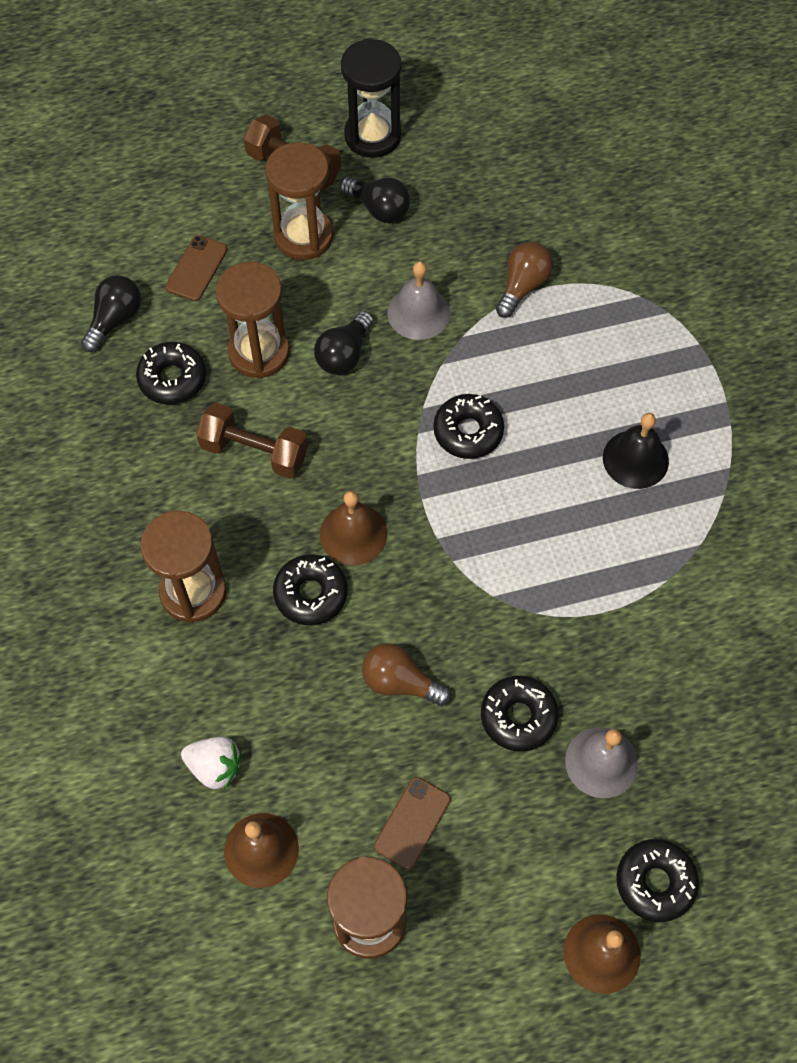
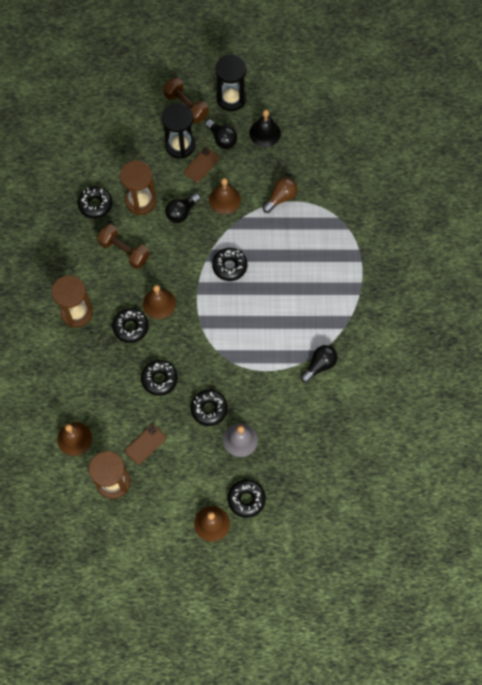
camera: 15 degrees right, 5 degrees up
(115, 320) = (76, 167): black light bulb -> black light bulb (319, 365)
(196, 268) = (122, 150): brown phone -> brown phone (201, 165)
(215, 767) = (64, 396): white strawberry -> none
(303, 236) = (180, 145): brown hourglass -> black hourglass
(400, 682) = (159, 379): brown light bulb -> black donut
(418, 313) = (224, 199): grey bell -> brown bell
(635, 459) = (306, 300): black bell -> black bell (265, 133)

